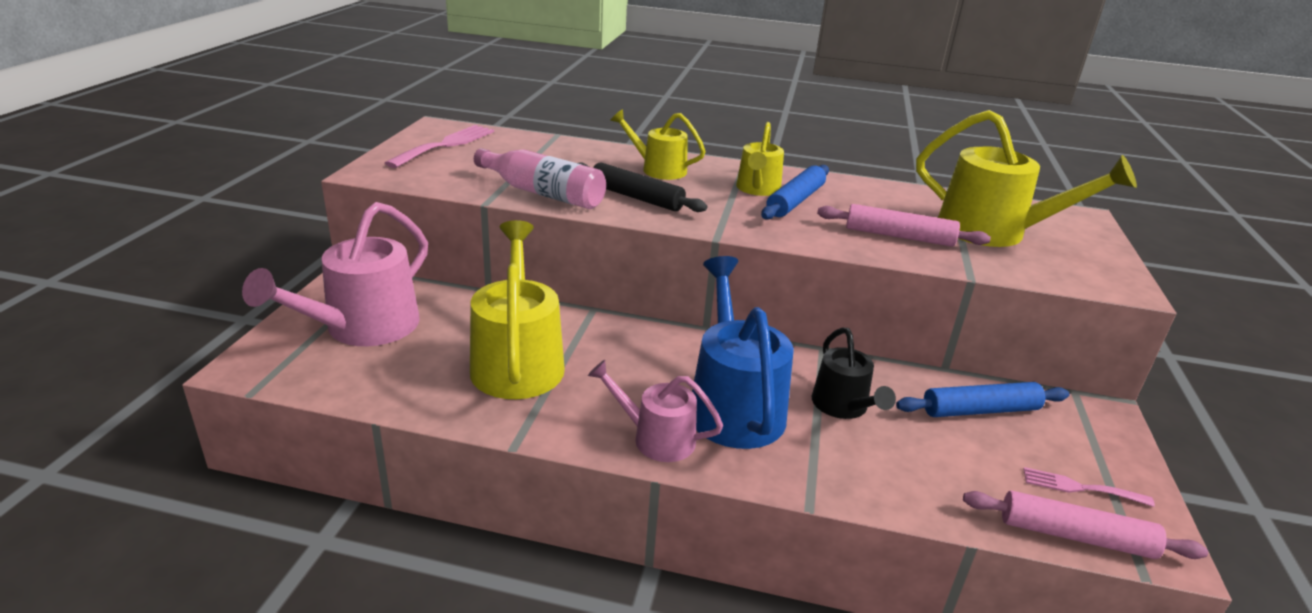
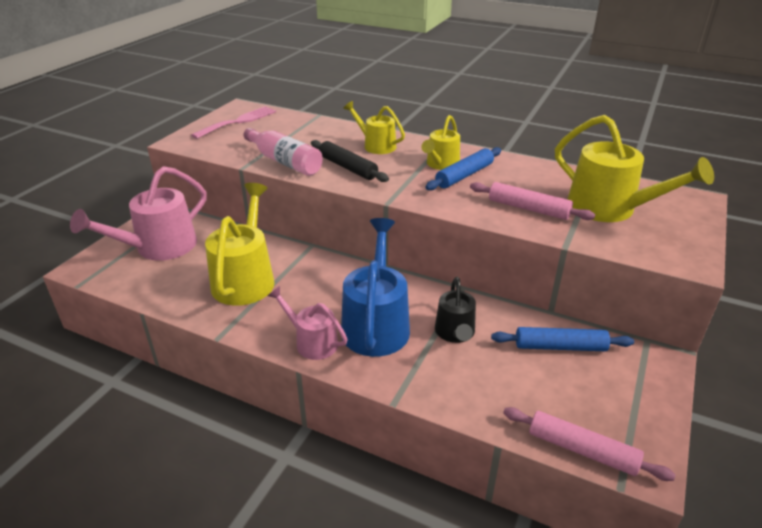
camera: 15 degrees right, 5 degrees up
(1079, 487) = (607, 414): pink fork -> none

